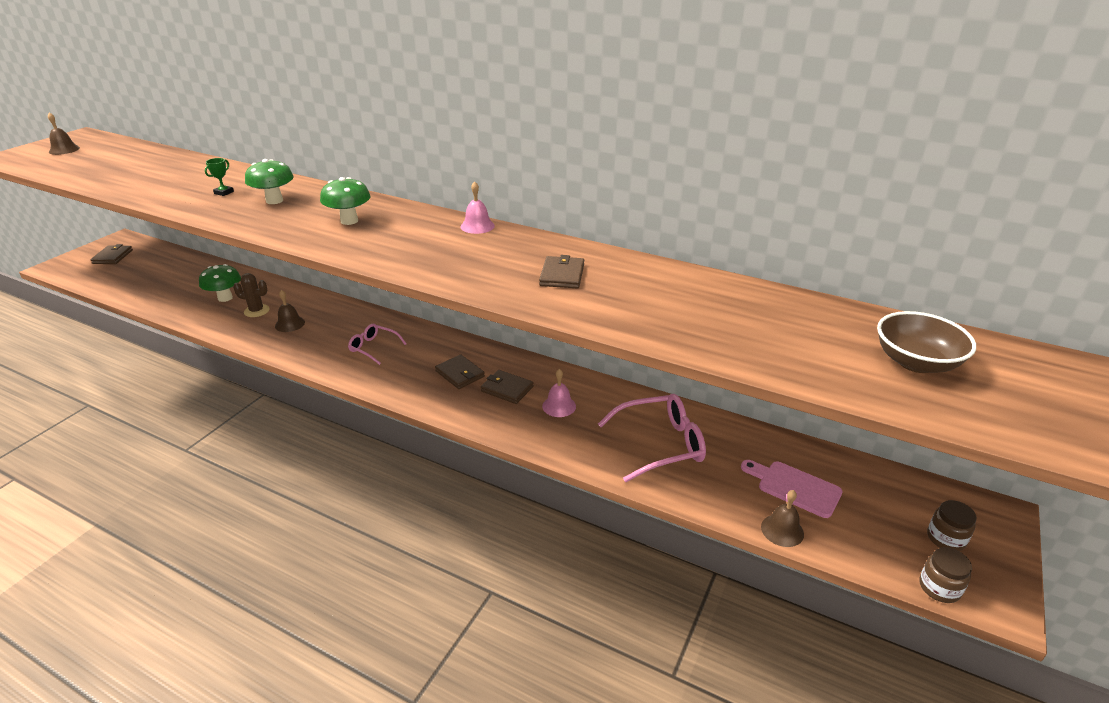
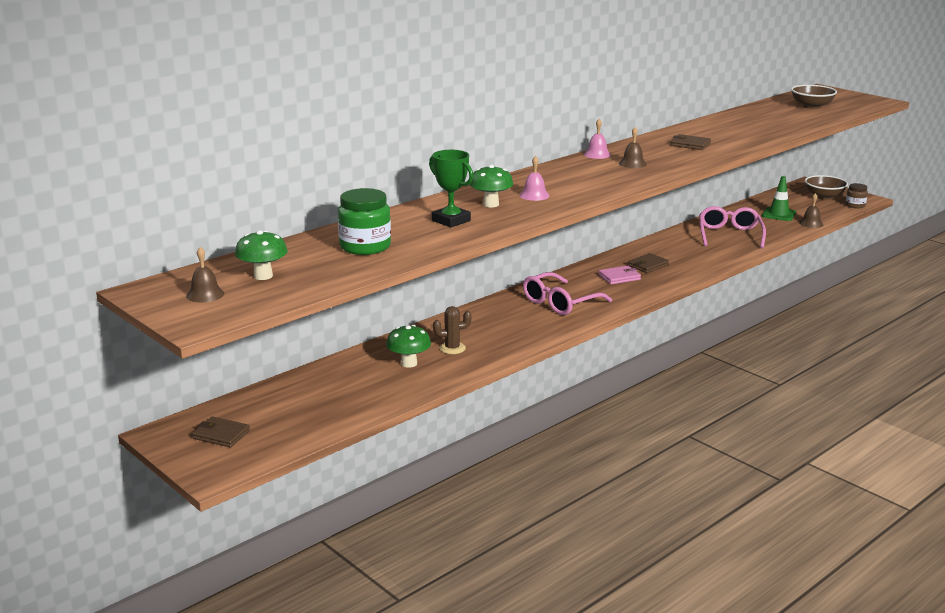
camera: 70 degrees left, 10 degrees down
(156, 175) = (365, 247): none -> green jar
(224, 192) = (451, 221): green trophy -> green trophy, size x2.03
(256, 311) = (452, 348): brown cactus -> brown cactus turned 45 degrees clockwise
(290, 324) = (492, 334): brown bell -> brown bell (632, 163)
(349, 221) = (559, 184): green mushroom -> green mushroom (263, 276)
(373, 348) = (560, 303): pink glasses -> pink glasses, size x1.73
(460, 374) = (619, 277): brown wallet -> pink wallet
(559, 406) = (676, 253): pink bell -> pink bell (534, 195)
(794, 487) = (778, 214): pink cutting board -> green traffic cone
(945, 538) = (824, 196): brown jar -> brown bowl

